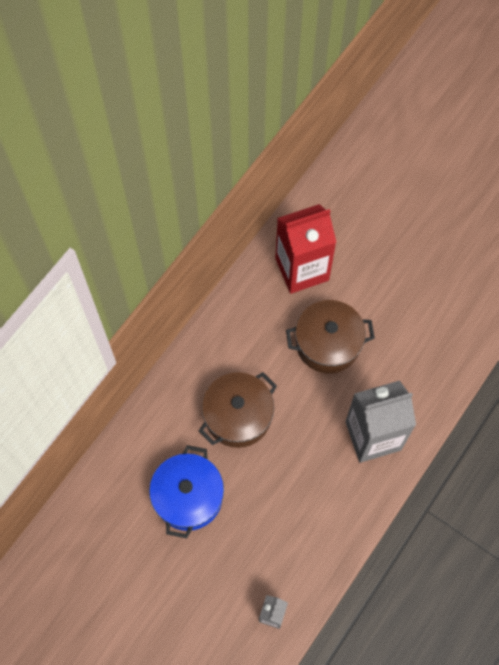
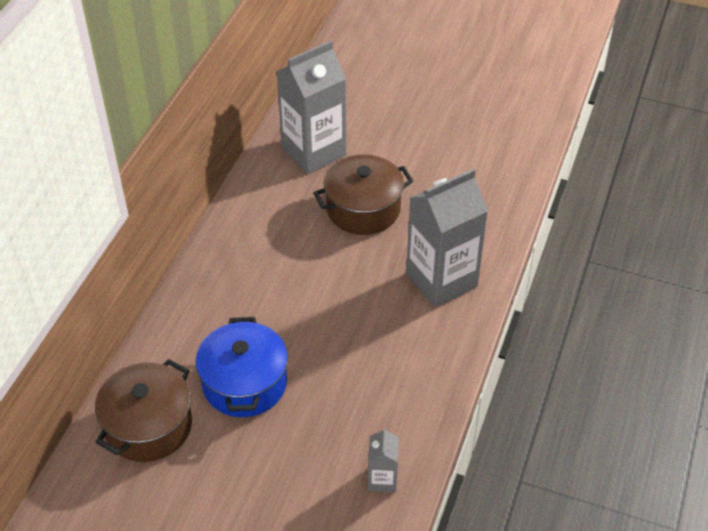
camera: 15 degrees left, 20 degrees down
(238, 416) = (281, 294): brown pot -> brown pot (148, 426)
(302, 269) = (314, 151): red carton -> grey carton

